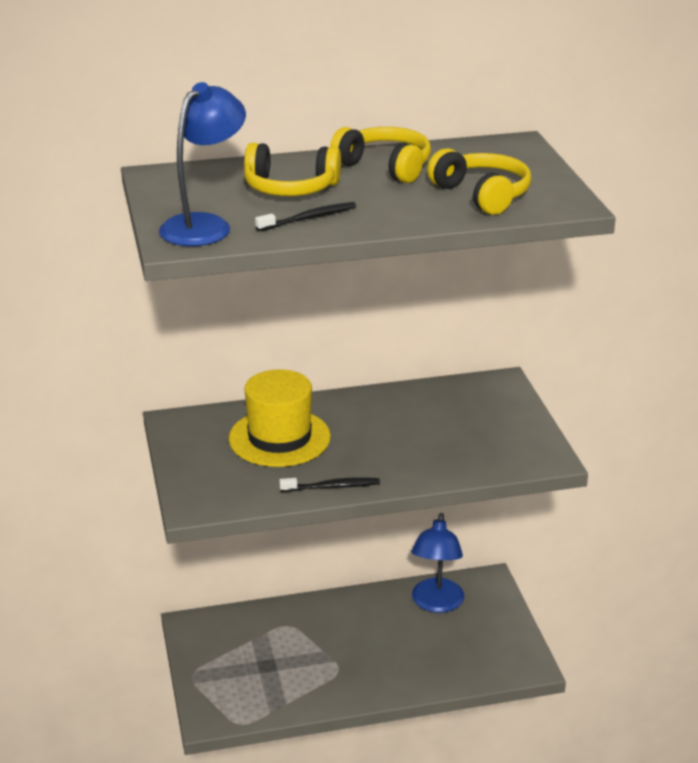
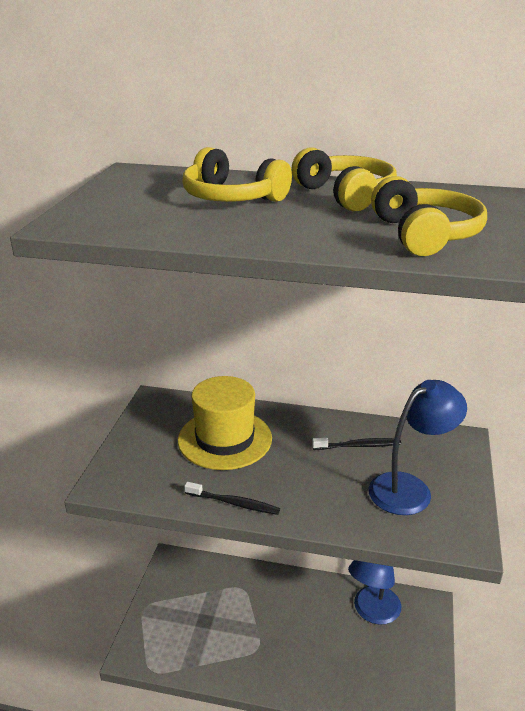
camera: 25 degrees right, 0 degrees up
(204, 225) = (111, 214): blue lamp -> blue lamp (410, 488)
(309, 218) = (215, 225): black toothbrush -> black toothbrush (358, 446)

